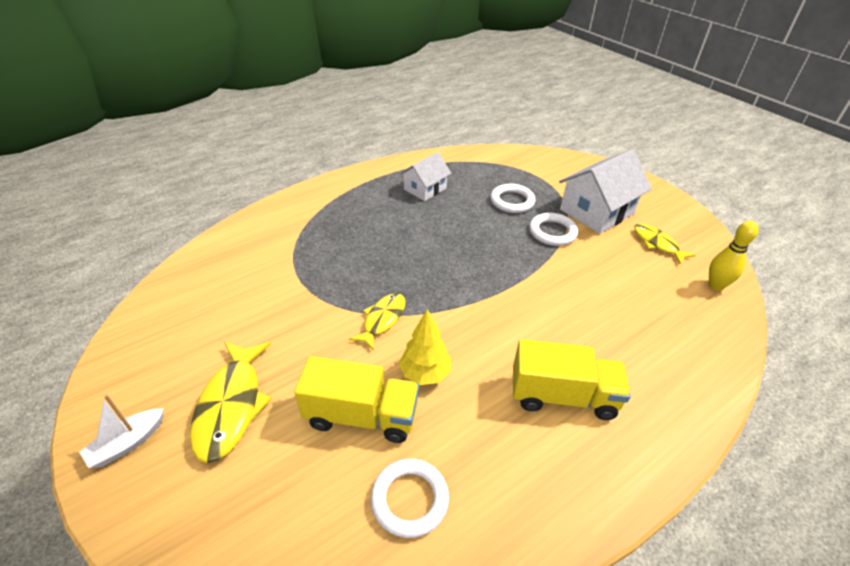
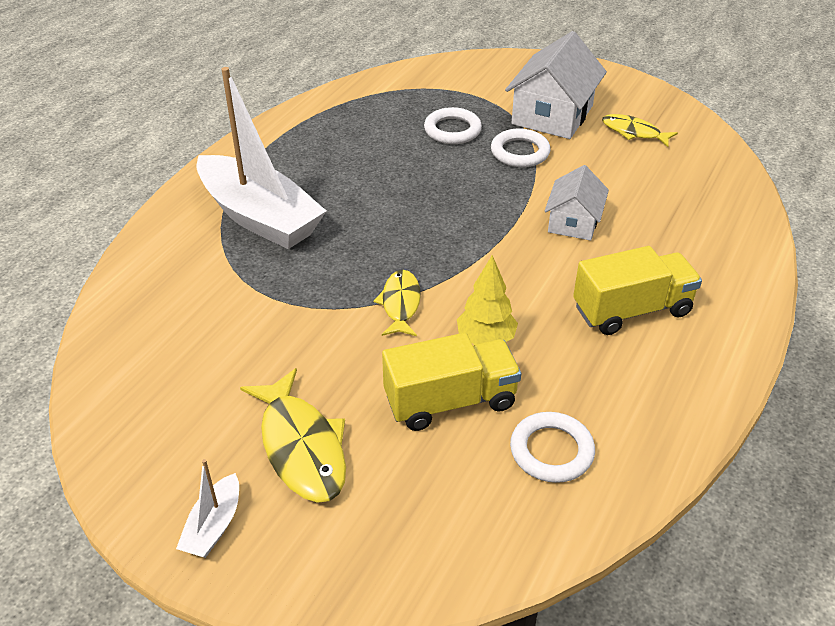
camera: 25 degrees left, 0 degrees up
(337, 223) = (259, 217): none -> white boat
(425, 189) = (338, 144): white house -> white house (573, 222)
(715, 285) = (711, 158): yellow bowling pin -> none

